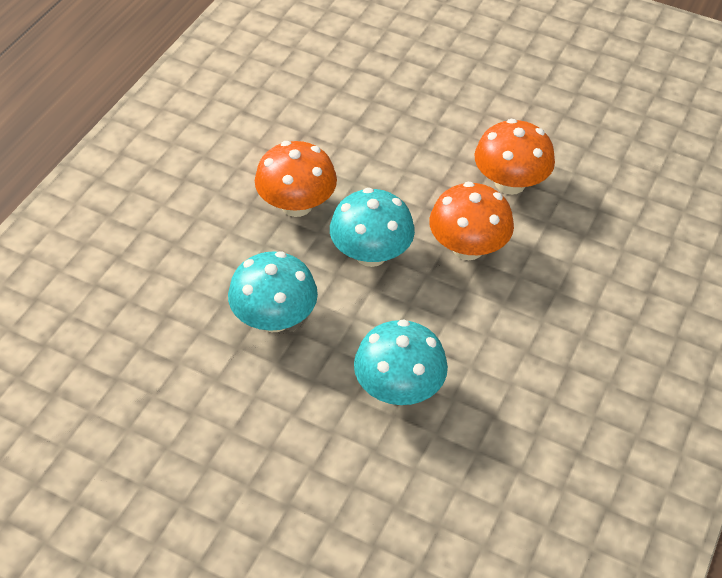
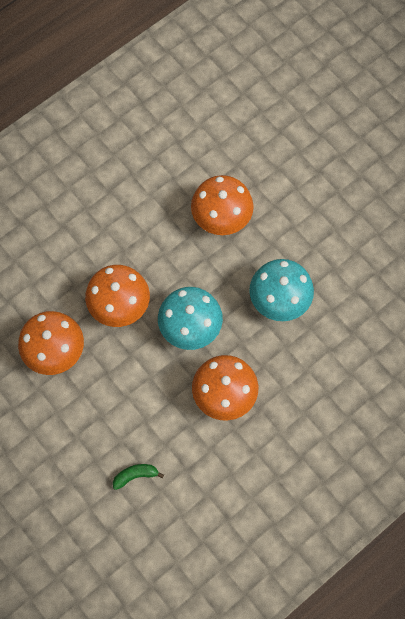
camera: 155 degrees left, 20 degrees up
(355, 113) = (135, 475): none -> green banana
(398, 388) = (221, 217): turquoise mushroom -> orange mushroom

